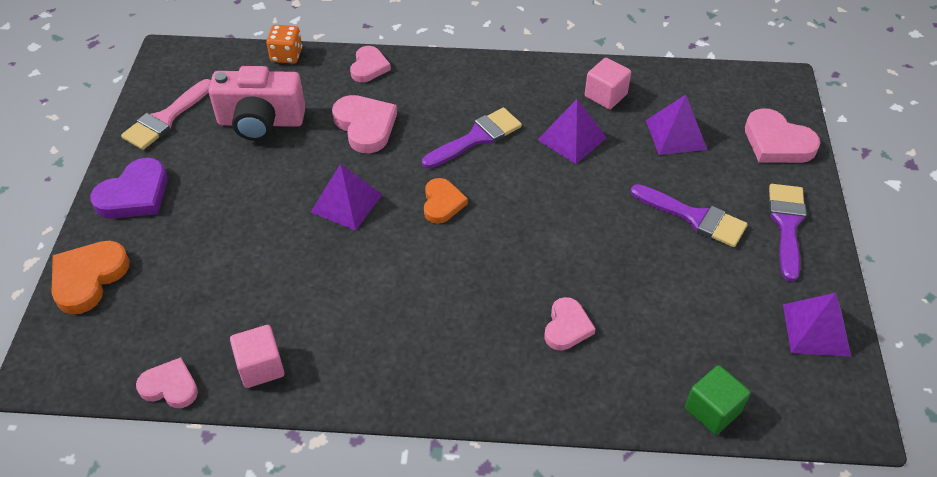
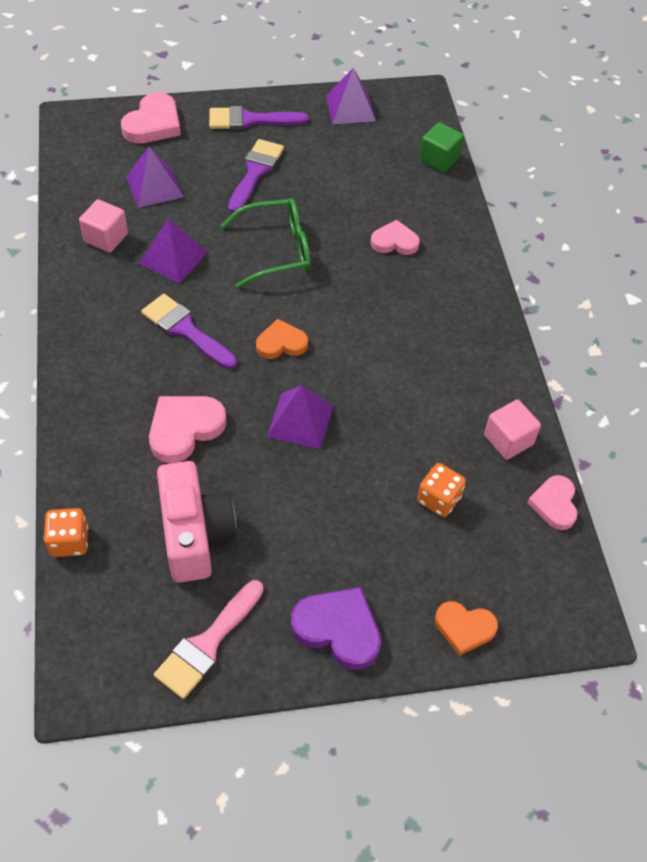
camera: 105 degrees left, 5 degrees up
(88, 278) = (464, 628): orange heart -> orange heart, size x0.66
(165, 118) = (207, 644): pink brush -> pink brush turned 105 degrees clockwise
(219, 290) = (439, 499): none -> orange dice
(369, 67) = (83, 447): pink heart -> none
(569, 219) = (277, 250): none -> green glasses

